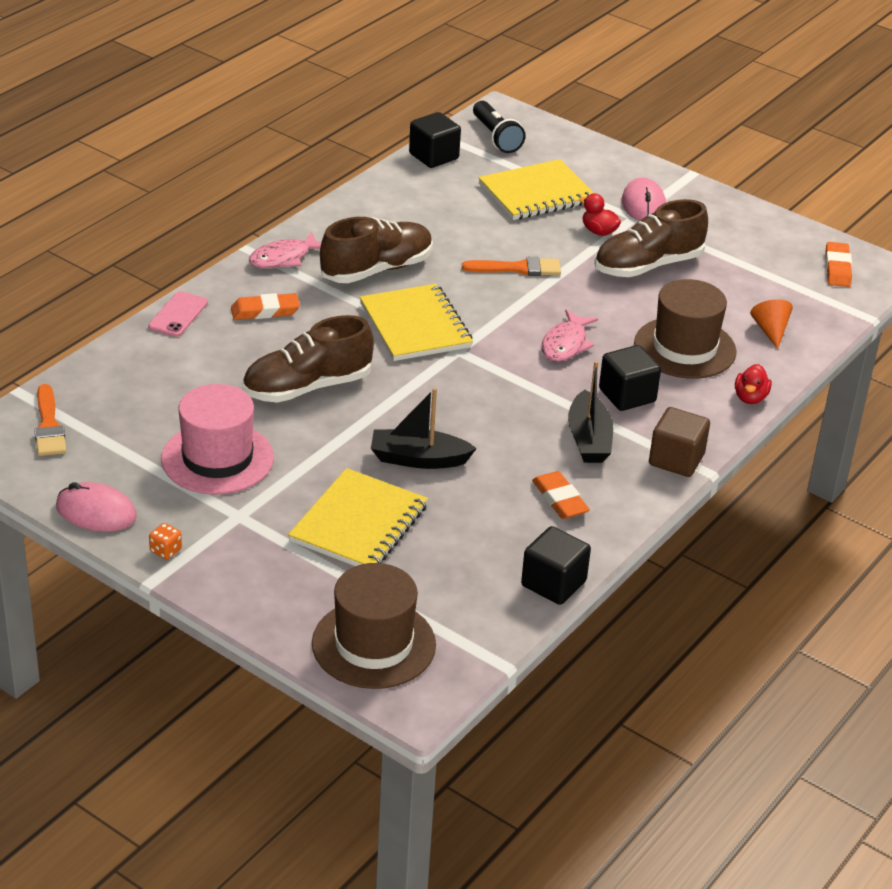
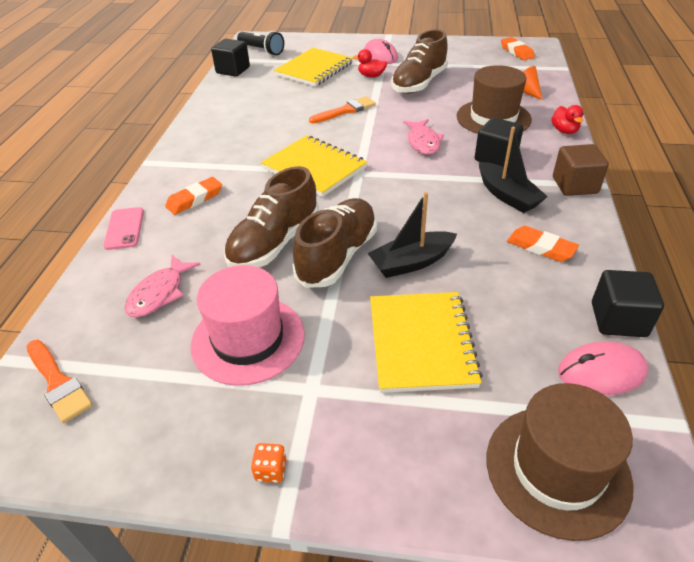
camera: 25 degrees left, 5 degrees up
(96, 512) = (165, 461): pink mouse -> pink mouse (601, 372)
(284, 258) = (181, 159): pink fish -> pink fish (159, 293)
(377, 269) = (254, 143): brown shoe -> brown shoe (337, 256)

